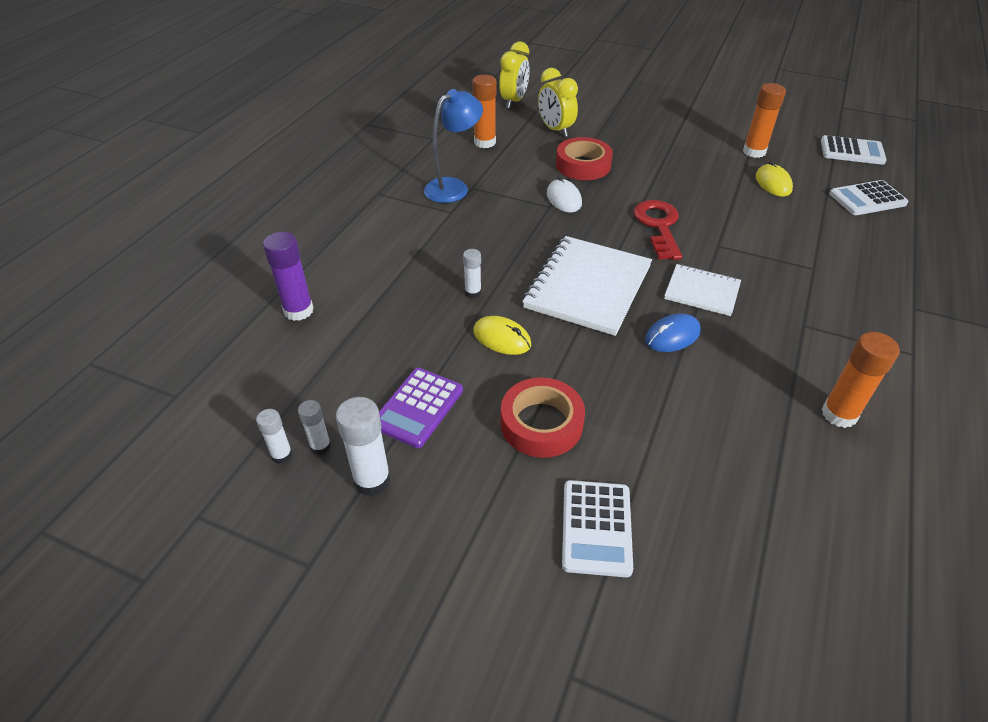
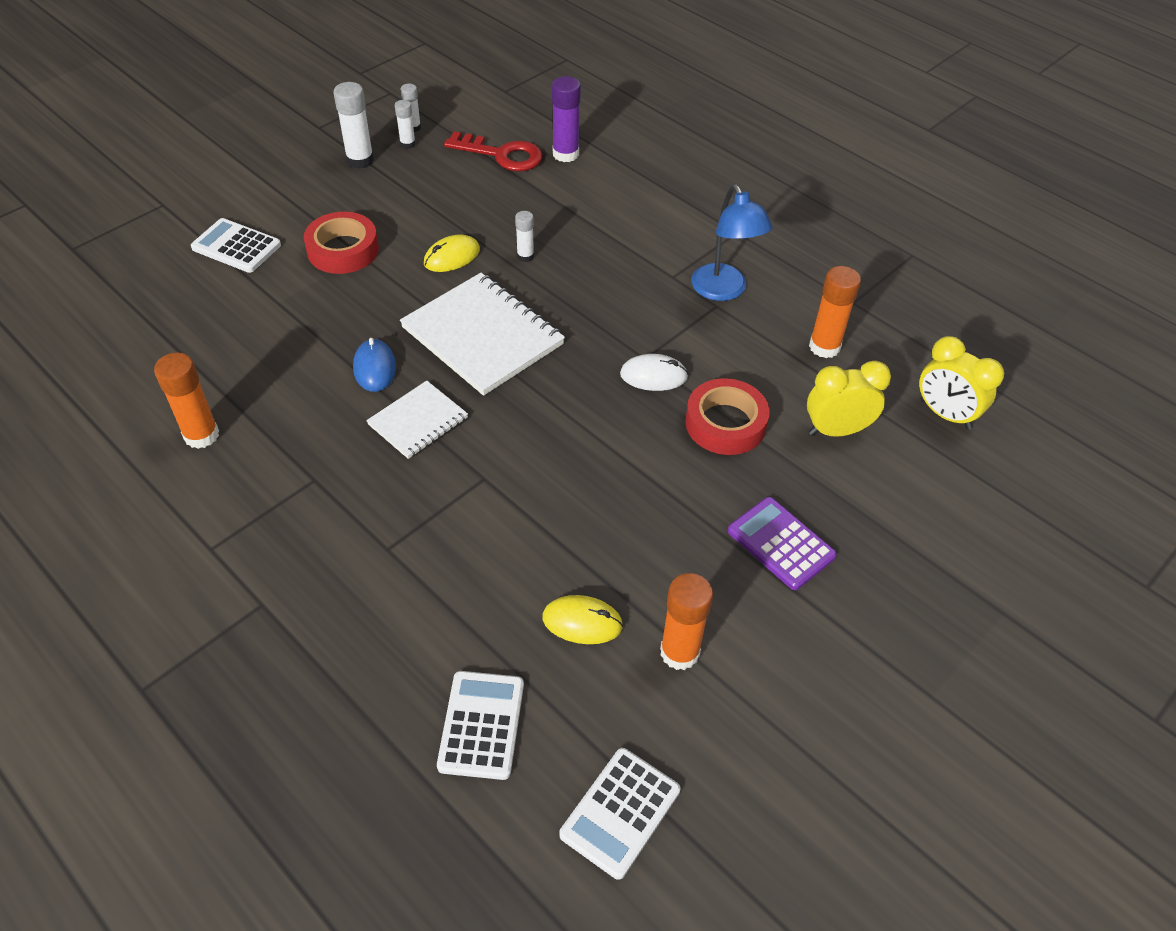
camera: 110 degrees right, 5 degrees up
(418, 407) = (408, 193): purple calculator -> purple calculator (781, 543)
(658, 226) = (551, 439): red key -> red key (501, 155)

